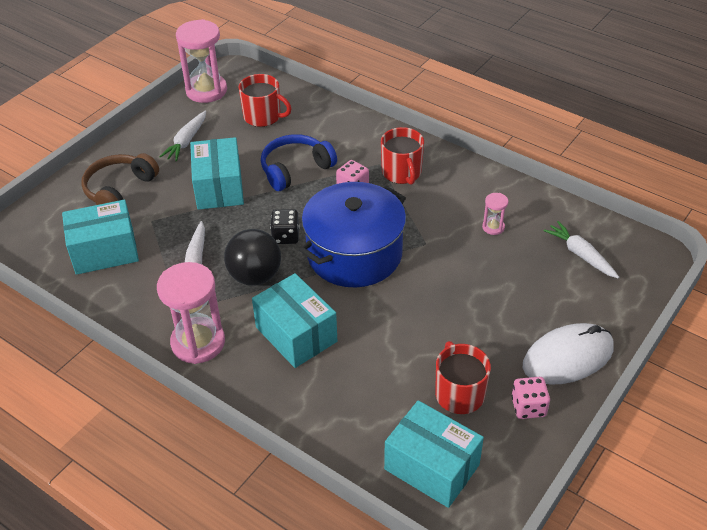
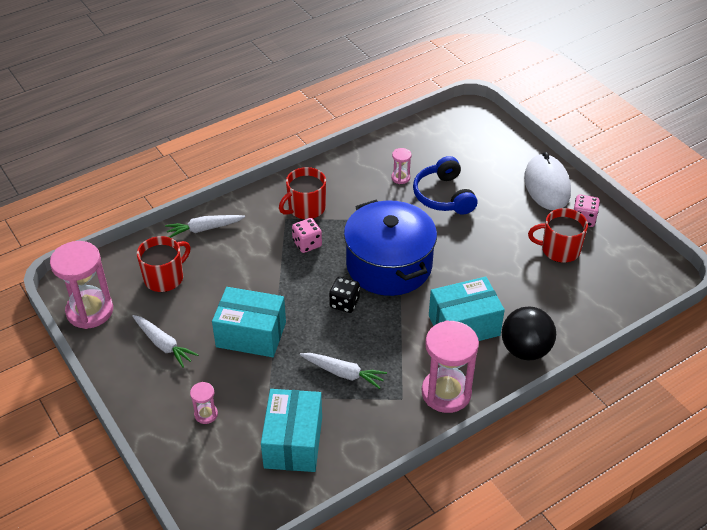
camera: 70 degrees left, 0 degrees up
(119, 190) = (206, 414): brown headphones -> pink hourglass
(255, 276) = (384, 336): black ball -> black ball (525, 350)
(295, 169) = (258, 274): blue headphones -> blue headphones (443, 196)
(402, 172) = (306, 208): red mug -> red mug turned 135 degrees clockwise
(431, 467) = (619, 284): turquoise box -> none
(580, 255) = (452, 144): white carrot -> white carrot (204, 229)

